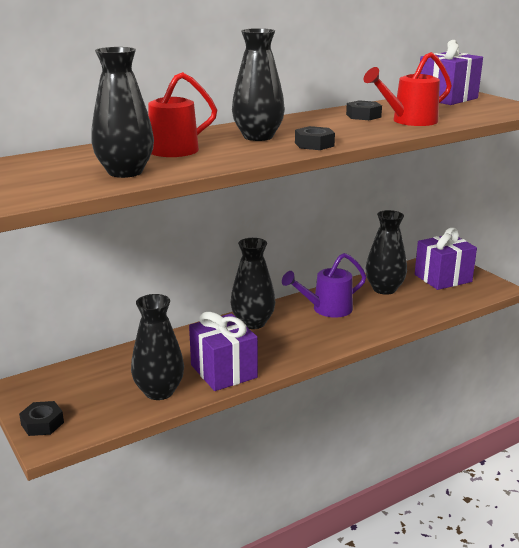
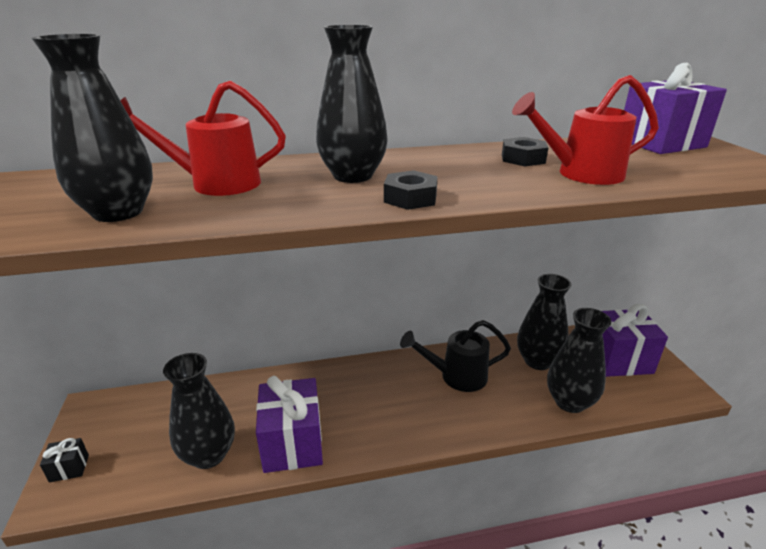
camera: 20 degrees right, 5 degrees up
(42, 423) = (69, 468): black nut -> black gift
(253, 323) = (366, 377): black vase -> black vase (569, 402)
(327, 309) = (456, 376): purple watering can -> black watering can

